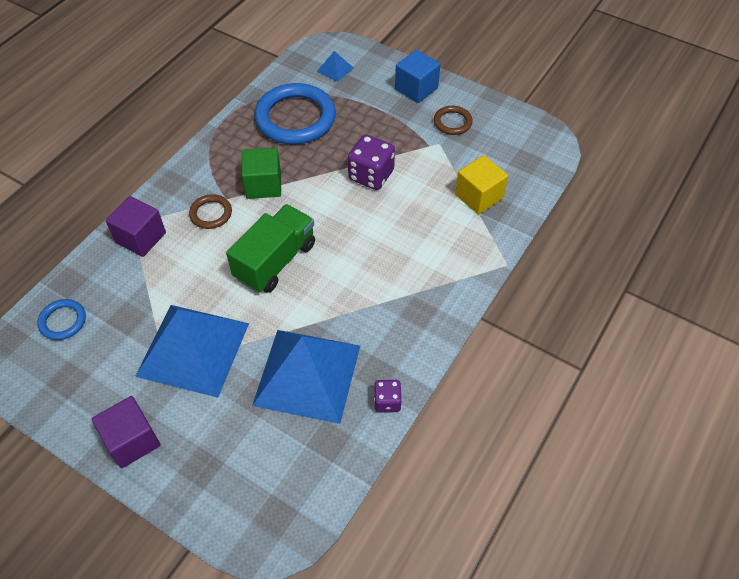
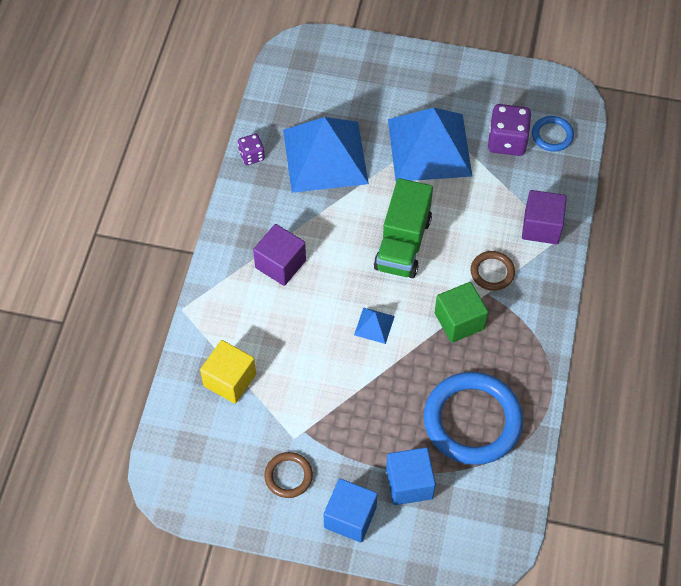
camera: 160 degrees right, 5 degrees up
(132, 440) = (433, 72): purple cube -> purple cube (280, 264)
(335, 69) = (464, 516): blue pyramid -> blue pyramid (374, 325)
(364, 95) = (409, 483): none -> blue cube
(371, 175) = (353, 370): purple dice -> purple dice (507, 141)

